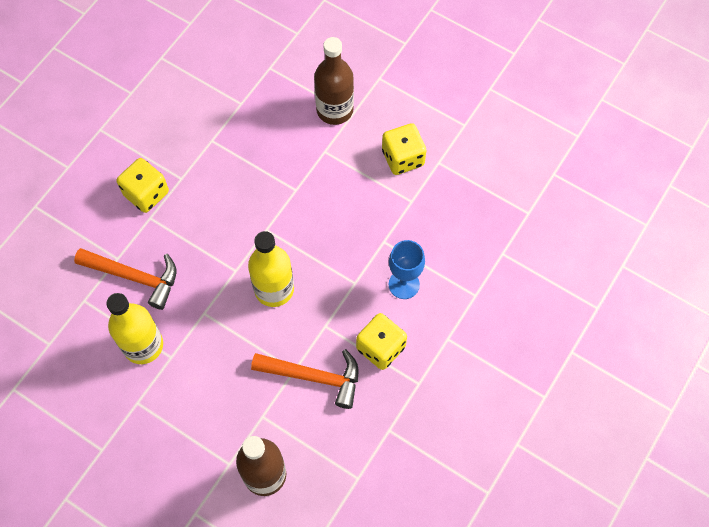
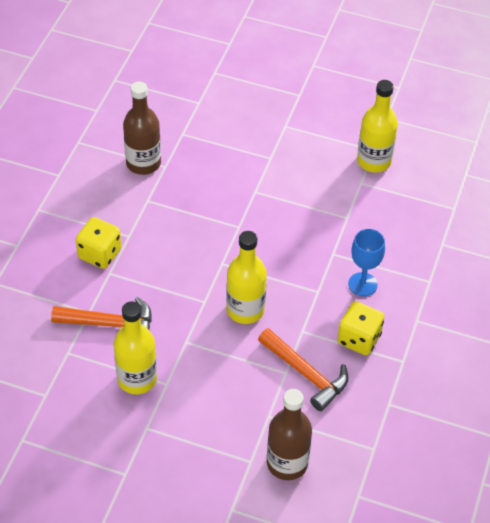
camera: 15 degrees left, 15 degrees down
(314, 377) = (306, 374): orange hammer -> orange hammer turned 45 degrees clockwise
(334, 110) = (253, 157): brown bottle -> brown bottle (143, 163)
(403, 158) = (327, 185): yellow dice -> none
(460, 139) = (374, 161): none -> yellow bottle

